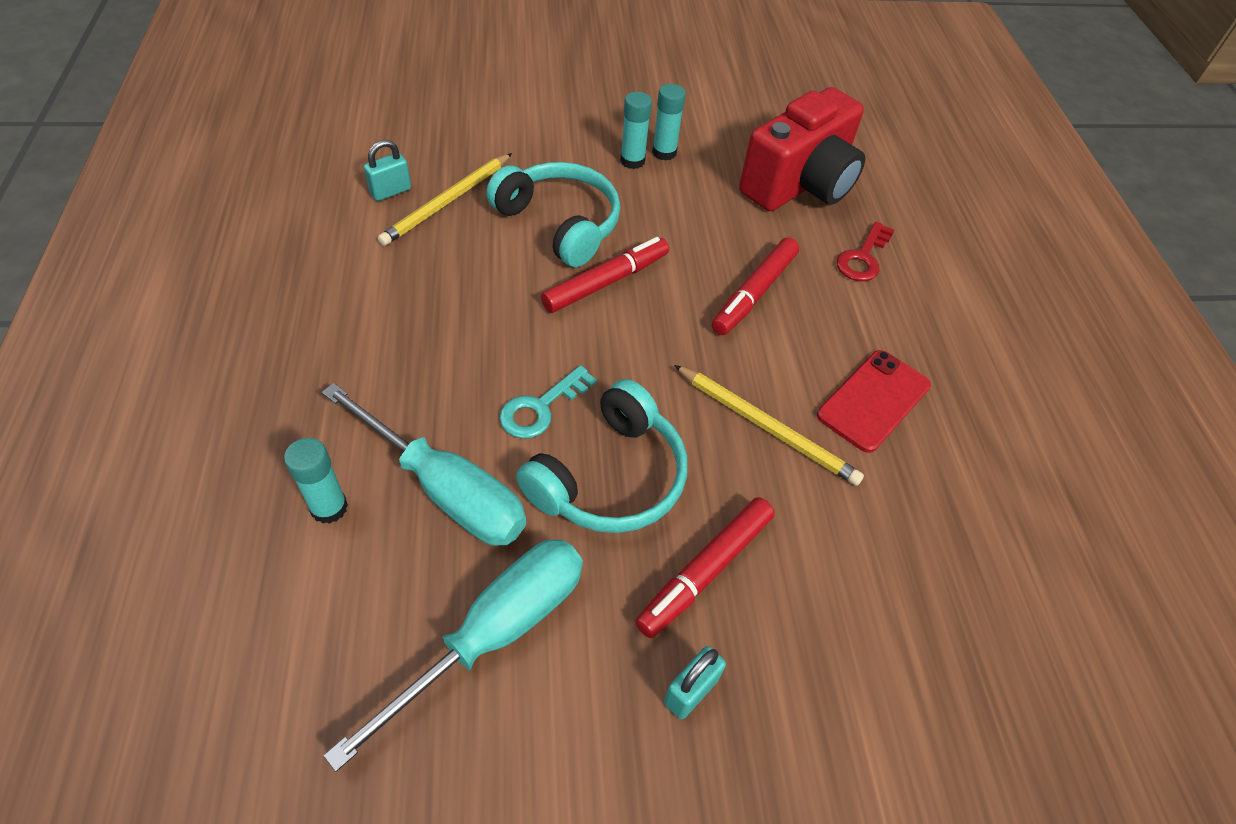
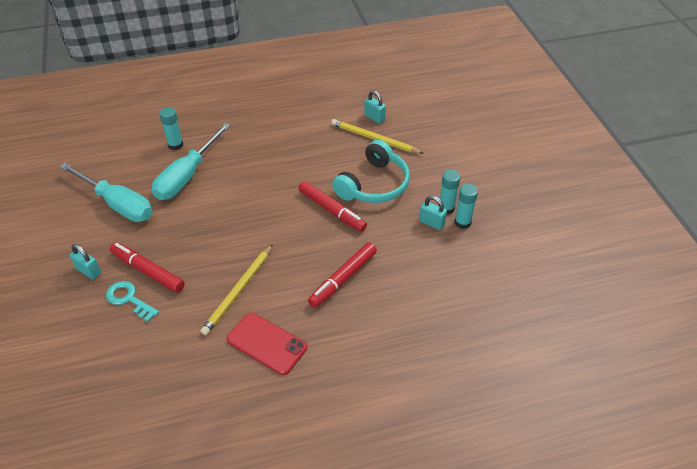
camera: 85 degrees right, 5 degrees down
(541, 408) = (237, 199): turquoise key -> turquoise key (129, 299)
(609, 477) = (199, 229): turquoise headphones -> none
(658, 181) = (431, 223): none -> turquoise padlock
(754, 293) = (343, 279): red marker -> red marker turned 75 degrees counterclockwise
(800, 184) = (462, 299): red camera -> none
(863, 258) = (396, 338): red key -> none

